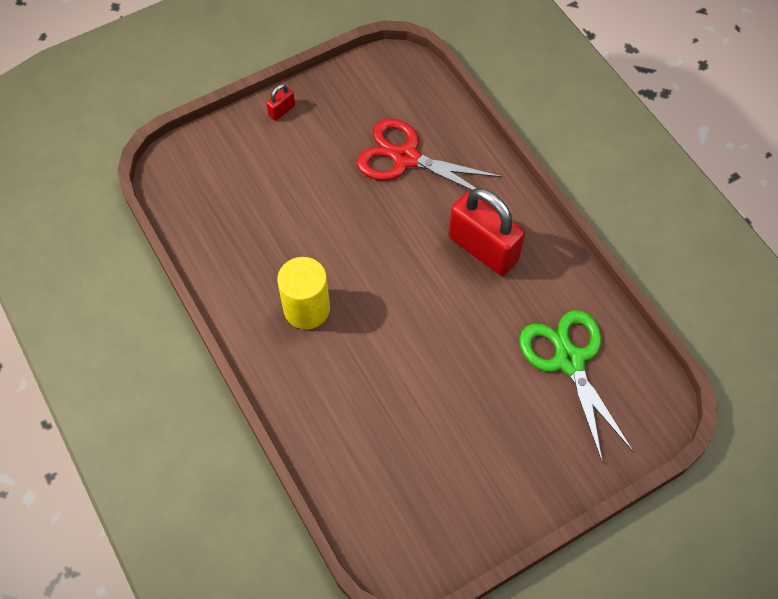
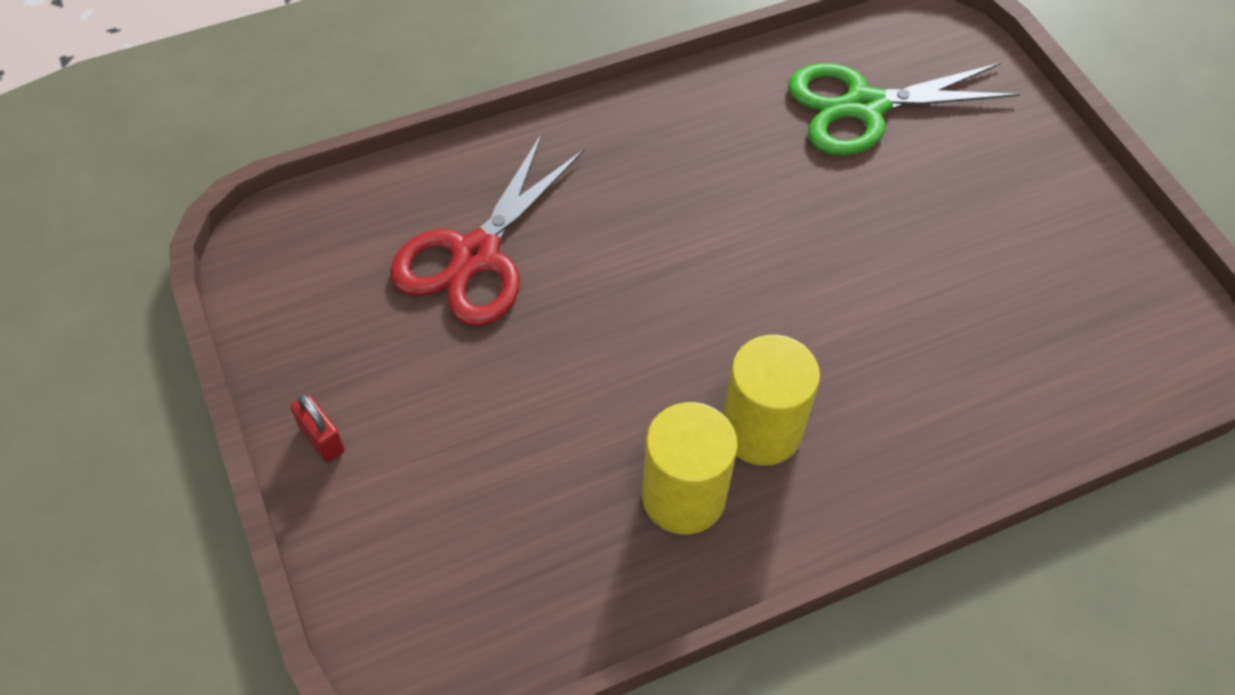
camera: 85 degrees left, 5 degrees down
(262, 273) = (683, 497): none -> yellow cylinder
(483, 248) = (669, 177): red padlock -> none

